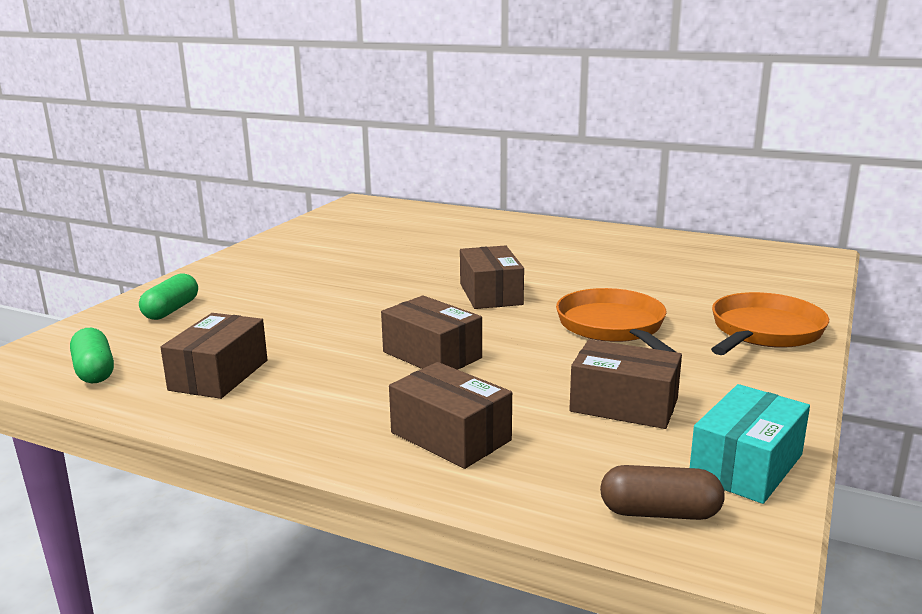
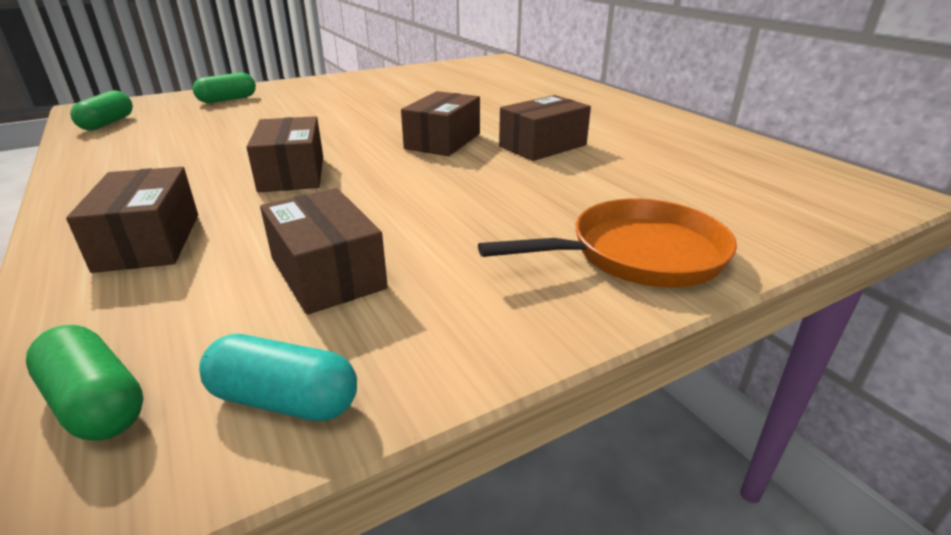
camera: 35 degrees right, 10 degrees up
(219, 375) = (149, 145): brown box -> brown box (542, 146)
(613, 327) = (483, 198): orange pan -> none
(659, 512) = (96, 403): brown capsule -> green capsule
(746, 466) = (284, 400): turquoise box -> turquoise capsule

